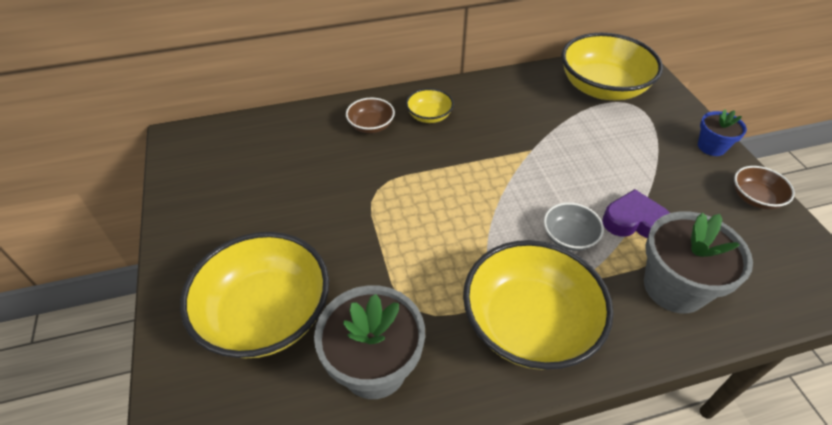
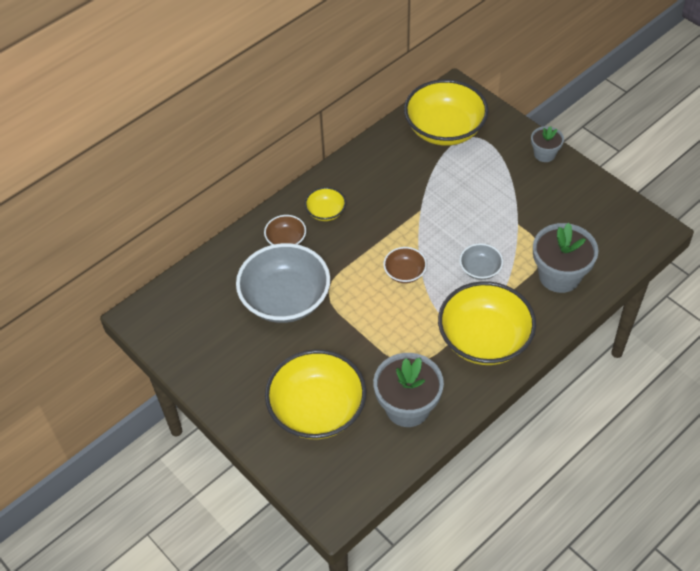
camera: 25 degrees left, 5 degrees up
(327, 179) = (285, 299): none -> grey bowl
(634, 221) = (516, 238): purple heart -> none
(711, 147) = (544, 154): blue flower pot -> grey flower pot
(755, 198) = (586, 186): brown bowl -> brown bowl (405, 272)

